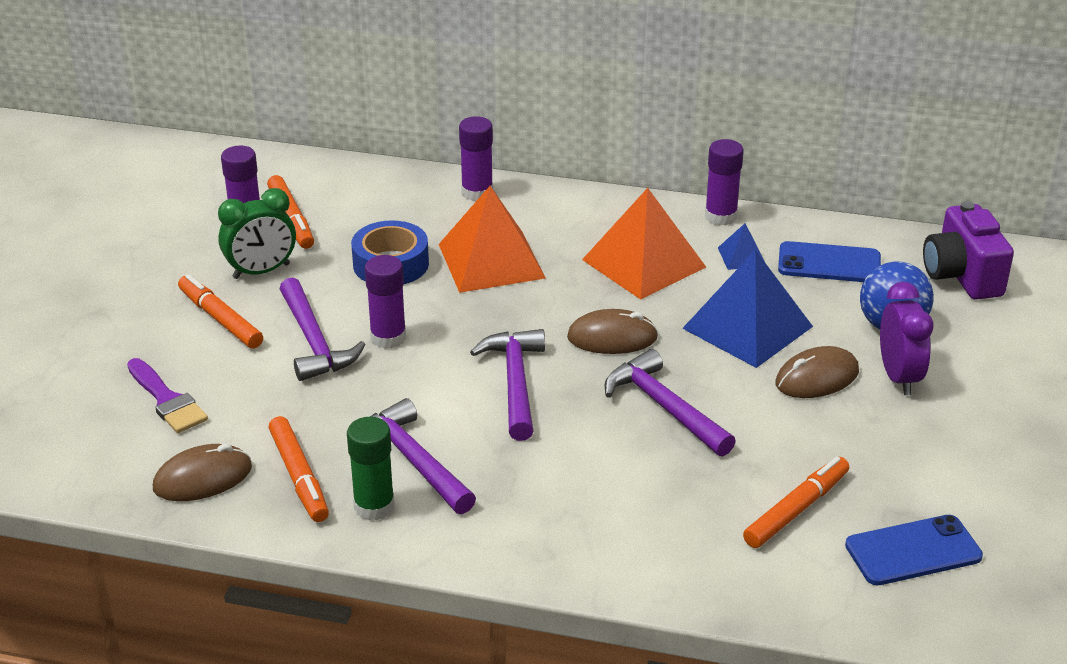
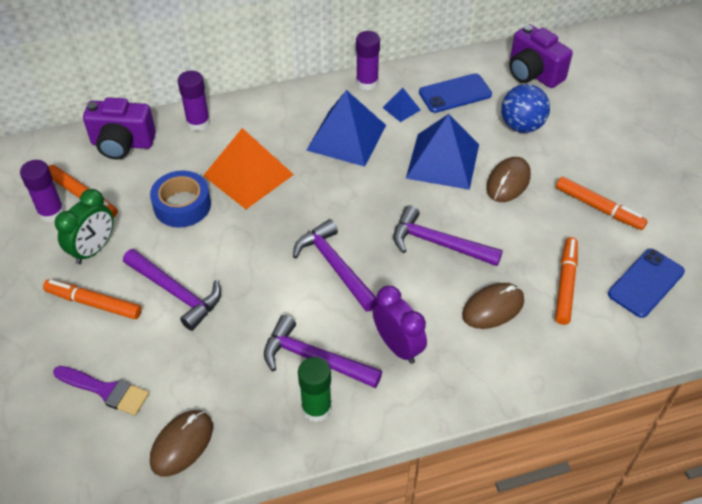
camera: 30 degrees left, 15 degrees up
(299, 476) = (248, 409): orange marker -> orange marker (598, 208)
(374, 185) = (122, 144): none -> purple camera
(388, 338) = (225, 267): purple glue stick -> none
(612, 337) = (369, 203): brown mouse -> brown mouse (493, 308)
(643, 263) = (346, 137): orange pyramid -> blue pyramid
(898, 377) = (551, 161): purple clock -> purple clock (398, 346)

